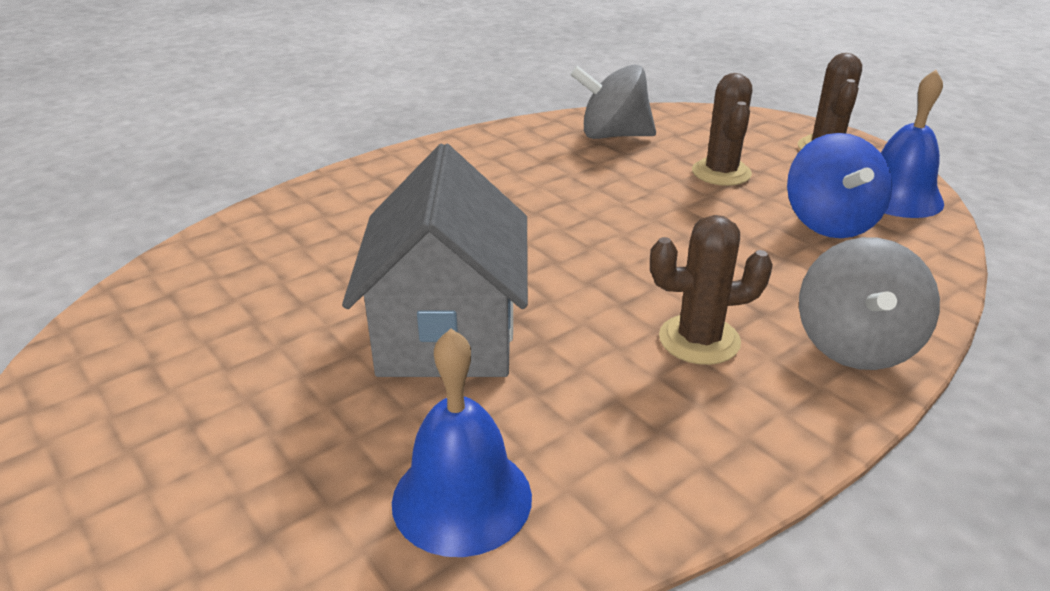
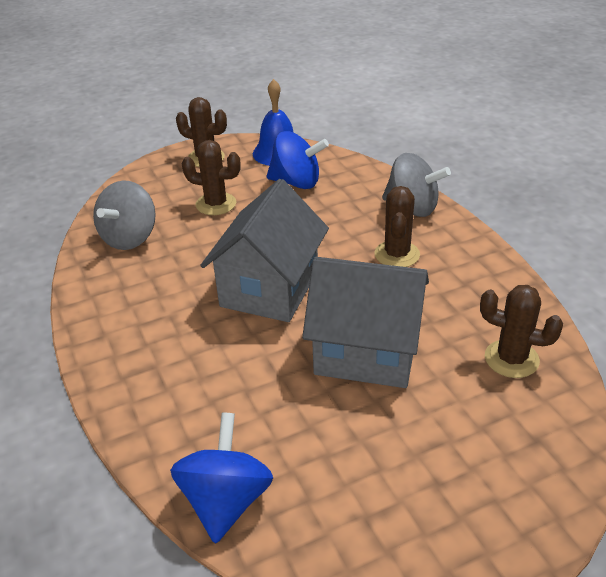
camera: 75 degrees left, 5 degrees up
(195, 263) = (226, 501): none -> blue spinning top
(462, 498) = (511, 359): blue bell -> brown cactus
(557, 238) = (269, 288): none -> grey house

